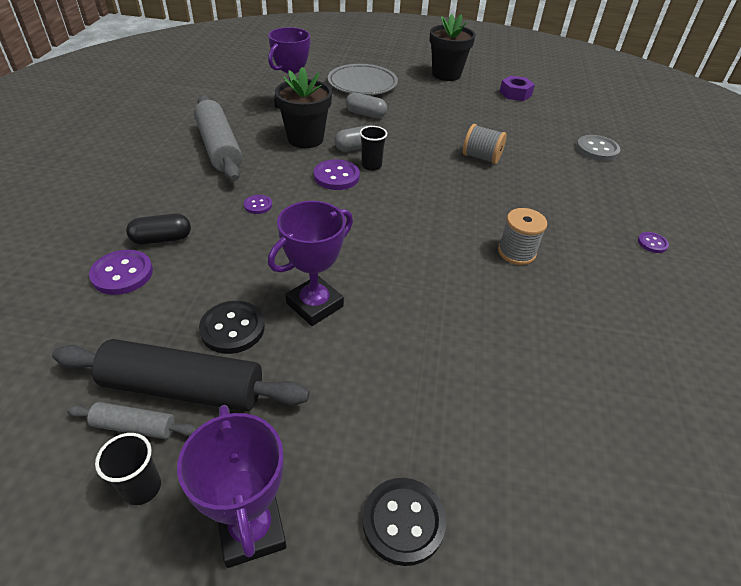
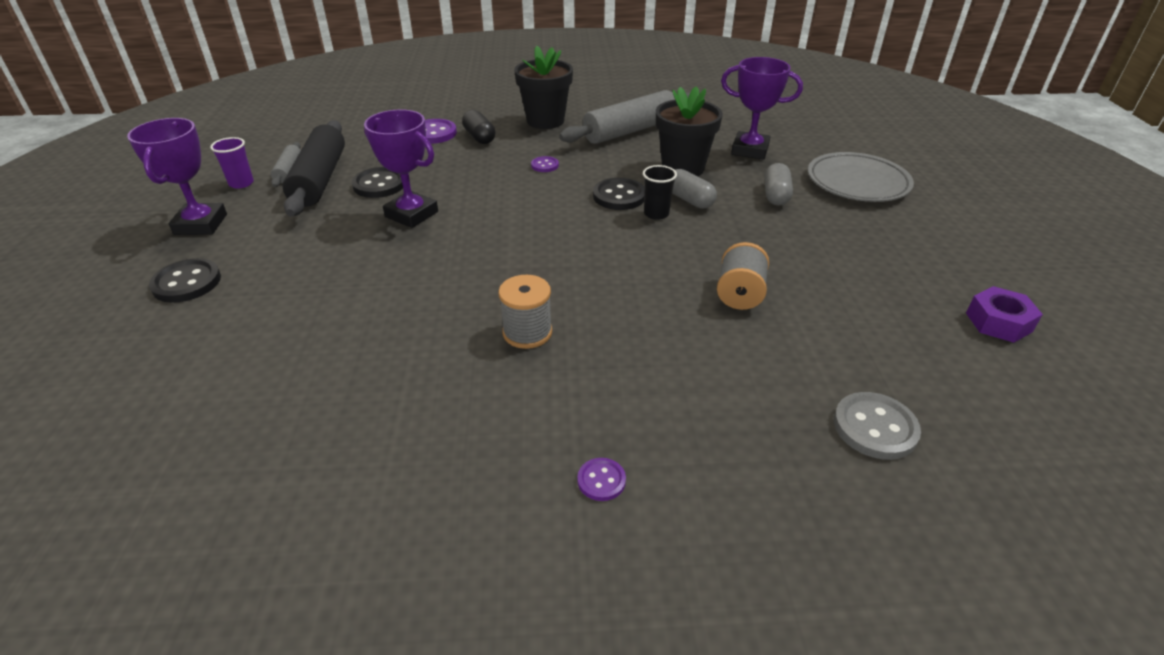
camera: 80 degrees right, 5 degrees down
(142, 488) = (241, 183): black cup -> purple cup
(251, 529) = (201, 224): purple trophy -> purple trophy turned 60 degrees counterclockwise
(336, 176) = (619, 196): purple button -> black button
(446, 74) = (980, 245): black flower pot -> black flower pot (545, 121)

